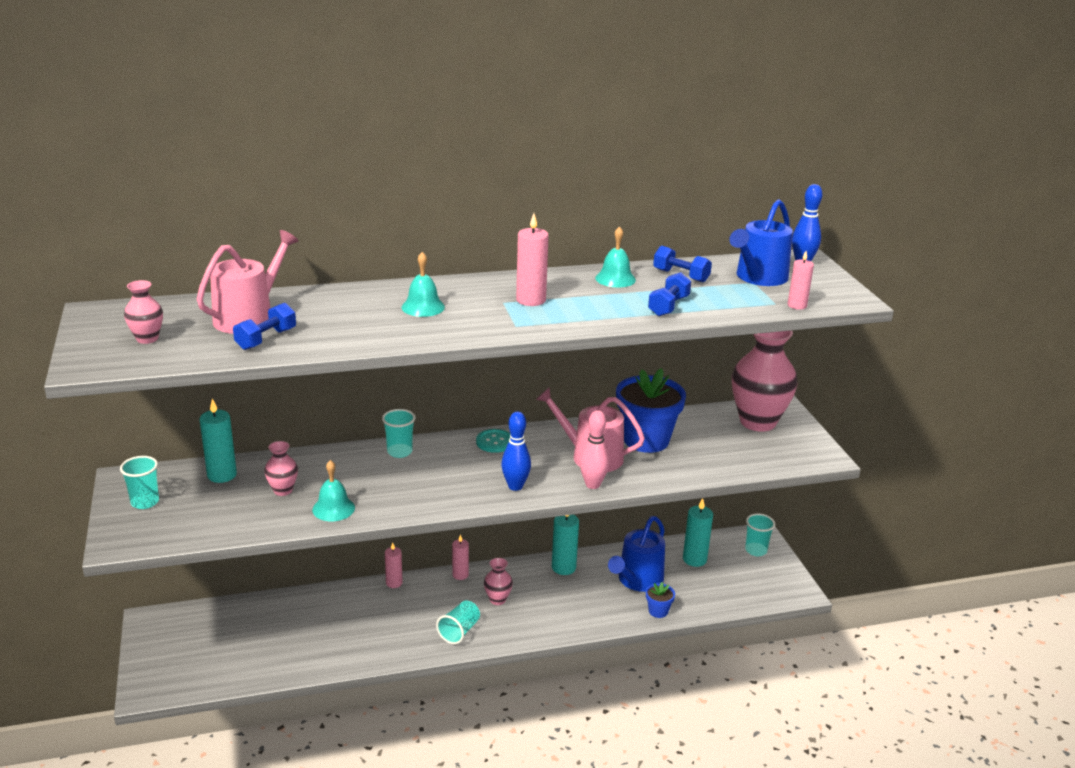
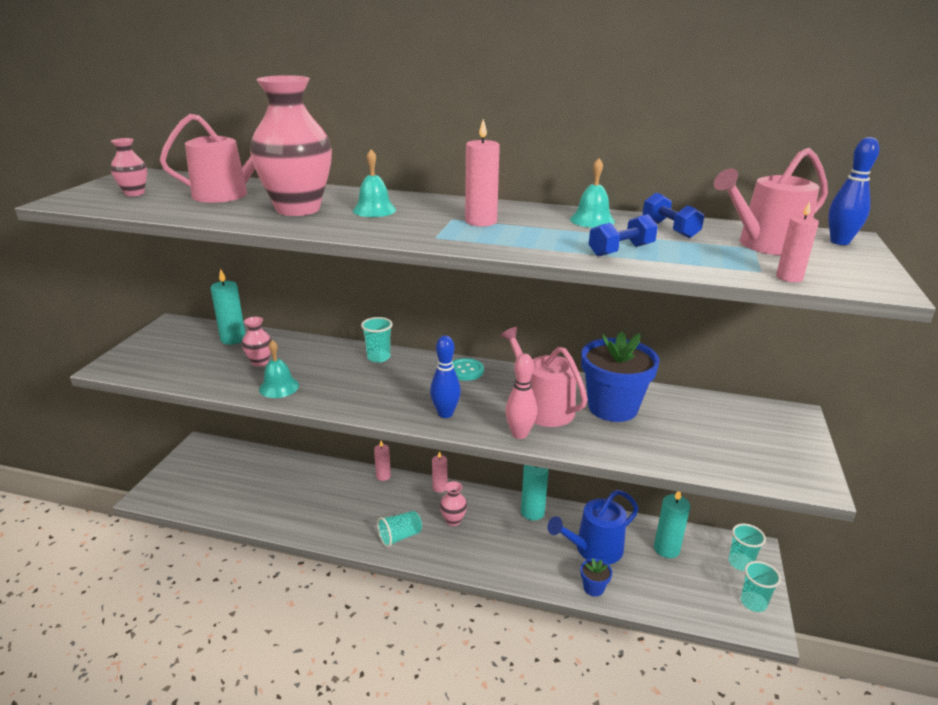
camera: 30 degrees right, 0 degrees up
(145, 502) = (162, 343): turquoise cup -> turquoise cup (753, 603)
(266, 339) = (212, 208): blue dumbbell -> none
(757, 422) = (754, 423): pink vase -> pink vase (298, 209)
(758, 277) = (765, 245): blue watering can -> pink watering can

